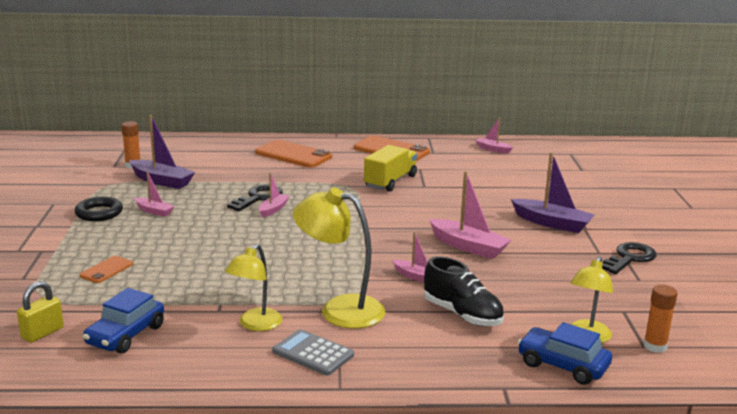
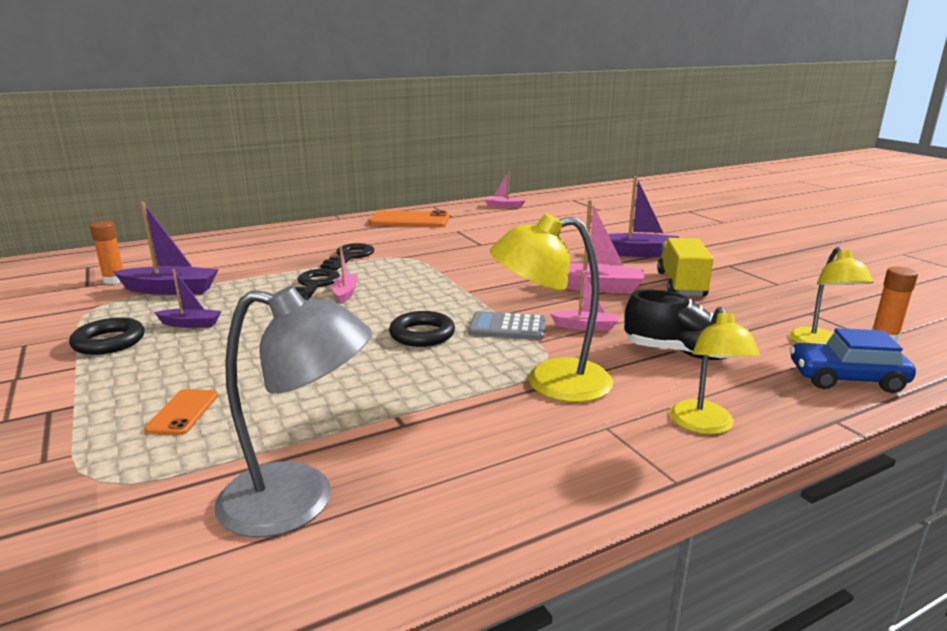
camera: 25 degrees left, 0 degrees up
(42, 333) = (147, 544): yellow padlock -> none
(125, 335) = (299, 501): blue car -> grey lamp
(154, 211) = (190, 324): pink boat -> purple boat
(255, 325) = (472, 430): yellow lamp -> yellow lamp (705, 425)
(292, 254) = (422, 334): none -> black ring
(293, 155) = (310, 239): orange phone -> none
(313, 353) = (587, 445): grey calculator -> grey calculator (507, 327)
(390, 181) = (442, 246): yellow truck -> yellow truck (681, 285)
(629, 258) = (742, 268): black key -> black key (349, 256)

